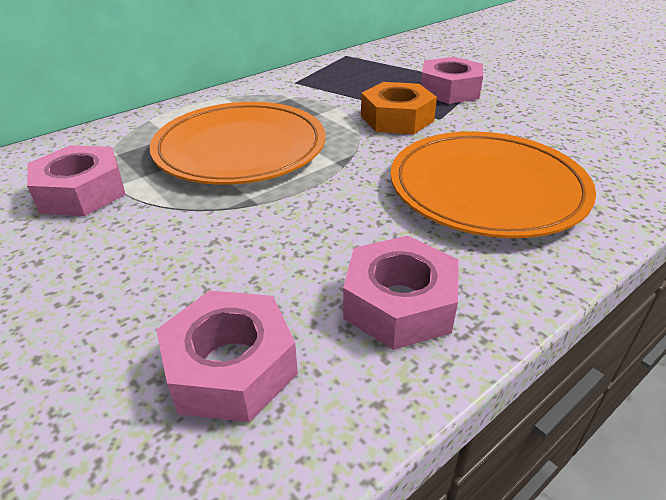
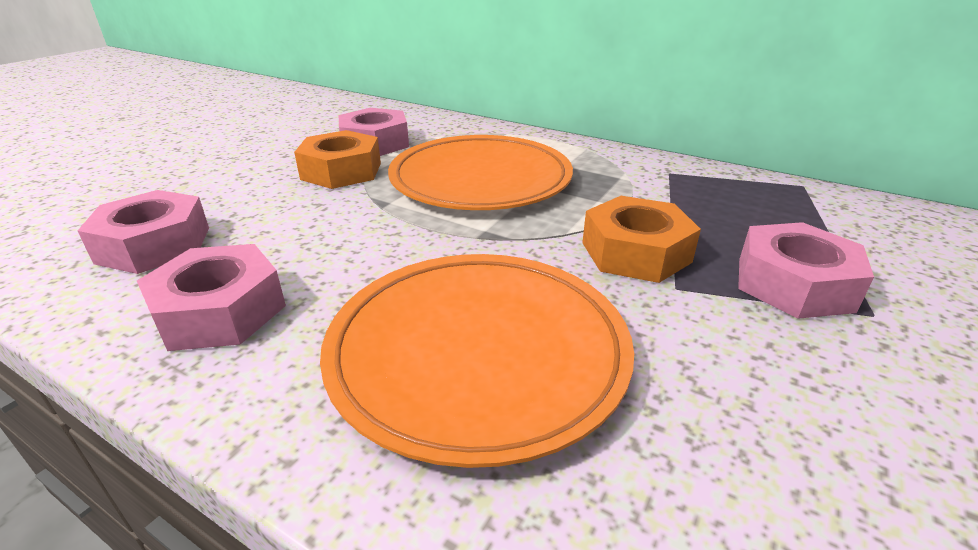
camera: 70 degrees right, 5 degrees down
(142, 220) = (341, 171): none -> orange nut

